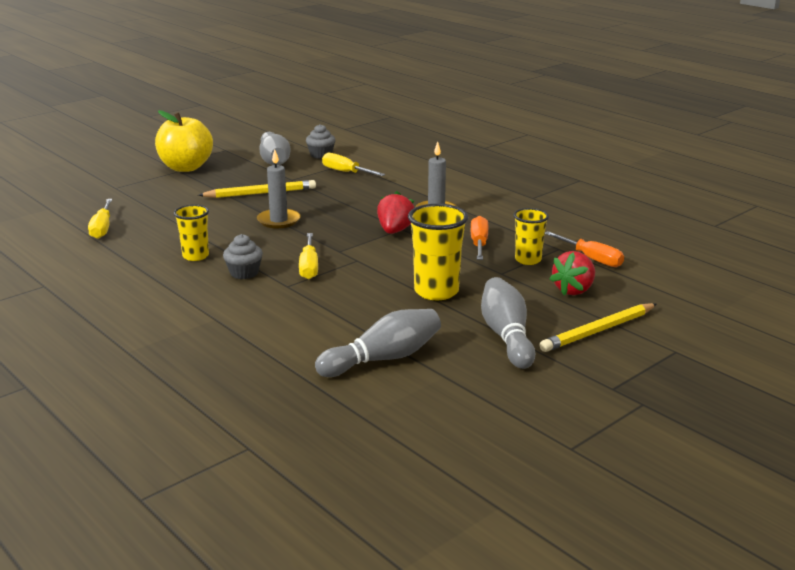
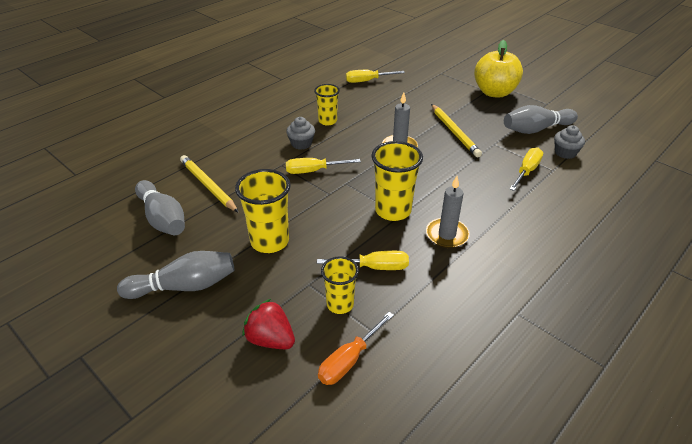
camera: 85 degrees right, 15 degrees up
(395, 231) = (393, 210): red strawberry -> yellow cup
(479, 244) = (374, 267): orange screwdriver -> yellow screwdriver
(598, 331) = (183, 353): yellow pencil -> yellow pencil (208, 185)

